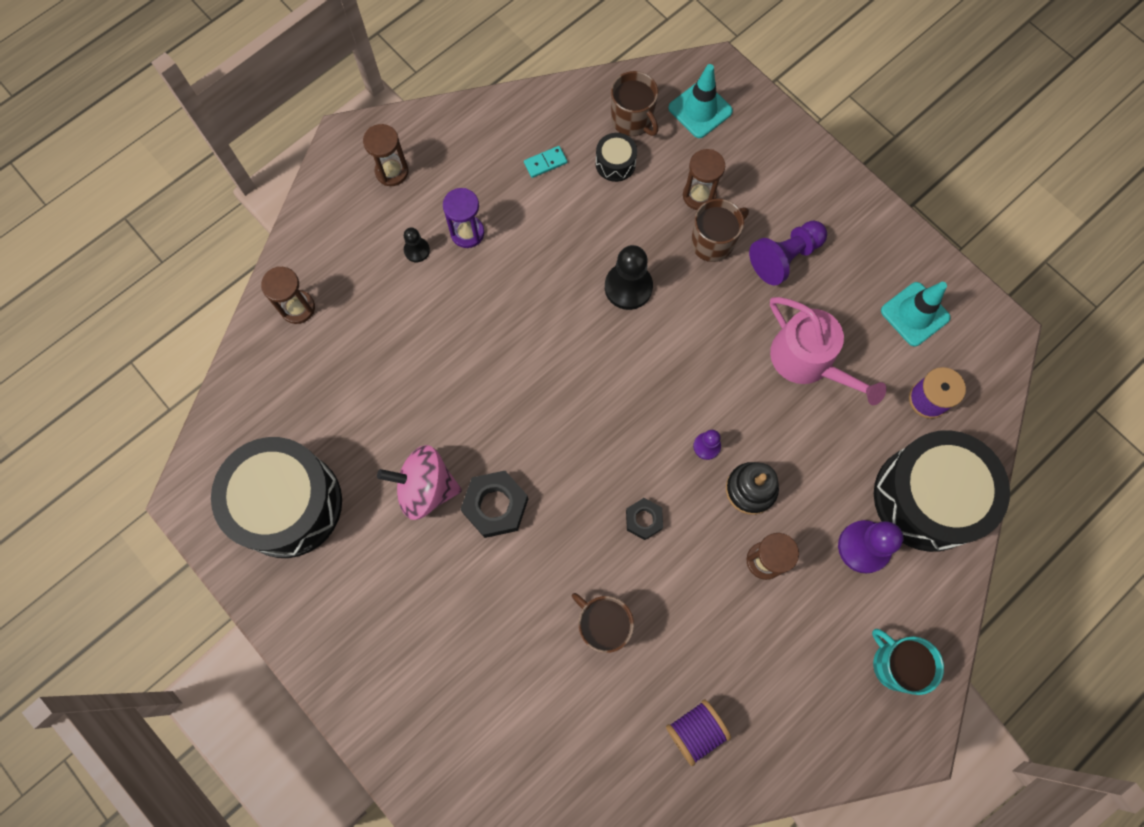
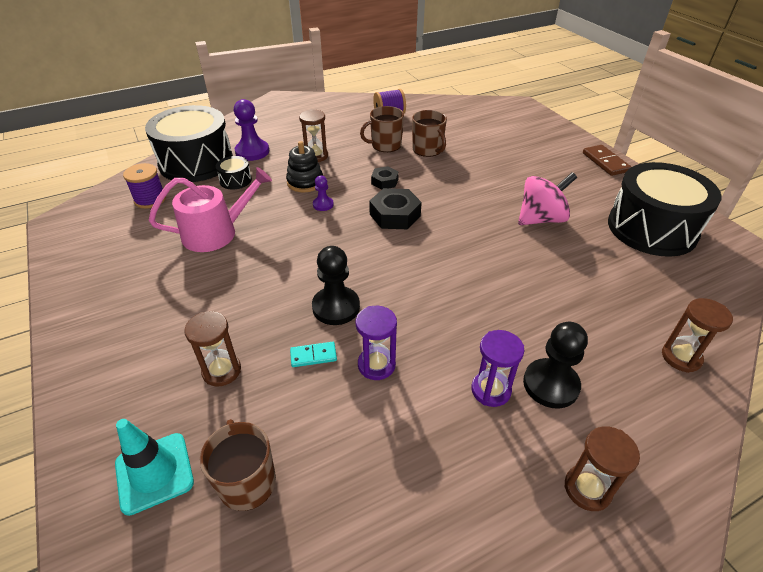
camera: 165 degrees left, 30 degrees down
(328, 660) = (605, 162): none -> brown domino
(417, 250) = (550, 385): black pawn -> black pawn, size x1.85
(426, 488) = (541, 219): pink spinning top -> pink spinning top turned 45 degrees counterclockwise
(495, 506) = (488, 203): black nut -> black nut (395, 215)
(545, 163) = (380, 450): turquoise domino -> turquoise domino (313, 356)
(569, 233) = (376, 365): none -> purple hourglass
(615, 163) = (295, 428): black drum -> black drum (235, 180)
(713, 242) = (235, 326): brown mug -> brown mug (385, 145)
(785, 257) = (179, 300): purple pawn -> none
(808, 361) = (216, 233): pink watering can -> pink watering can turned 90 degrees clockwise
(895, 664) = (269, 117): turquoise mug -> none
(915, 314) = (110, 243): turquoise traffic cone -> none

